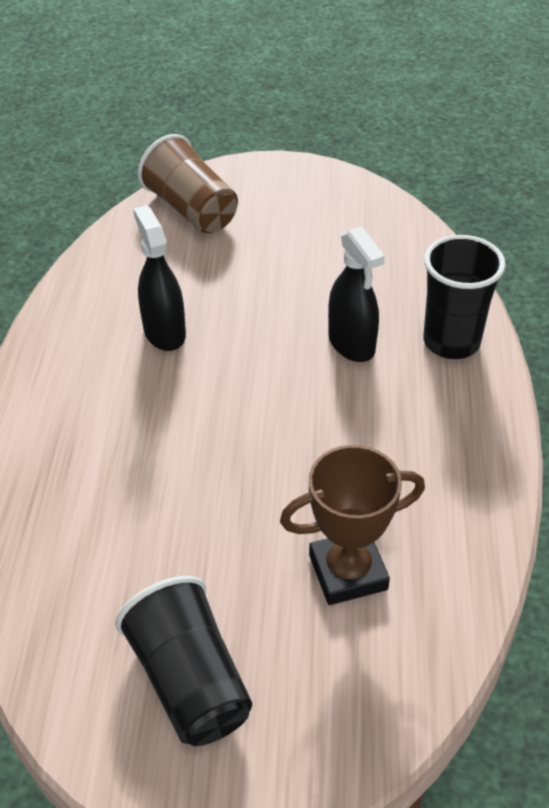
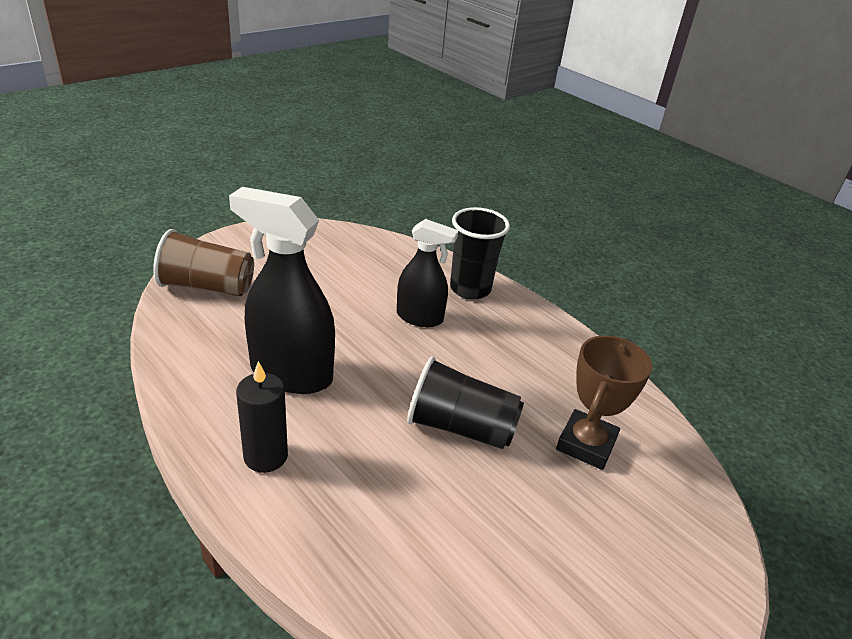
camera: 50 degrees left, 10 degrees down
(63, 392) = (265, 456): none -> black candle
(164, 332) = (291, 373): black spray bottle -> black spray bottle, size x1.61
(189, 681) = (598, 578): black cup -> black cup (460, 427)

